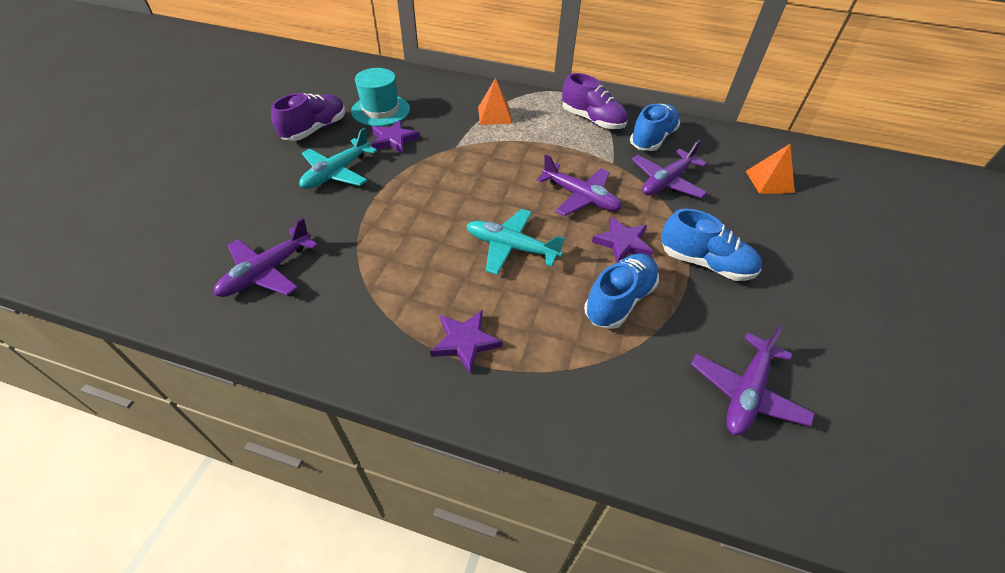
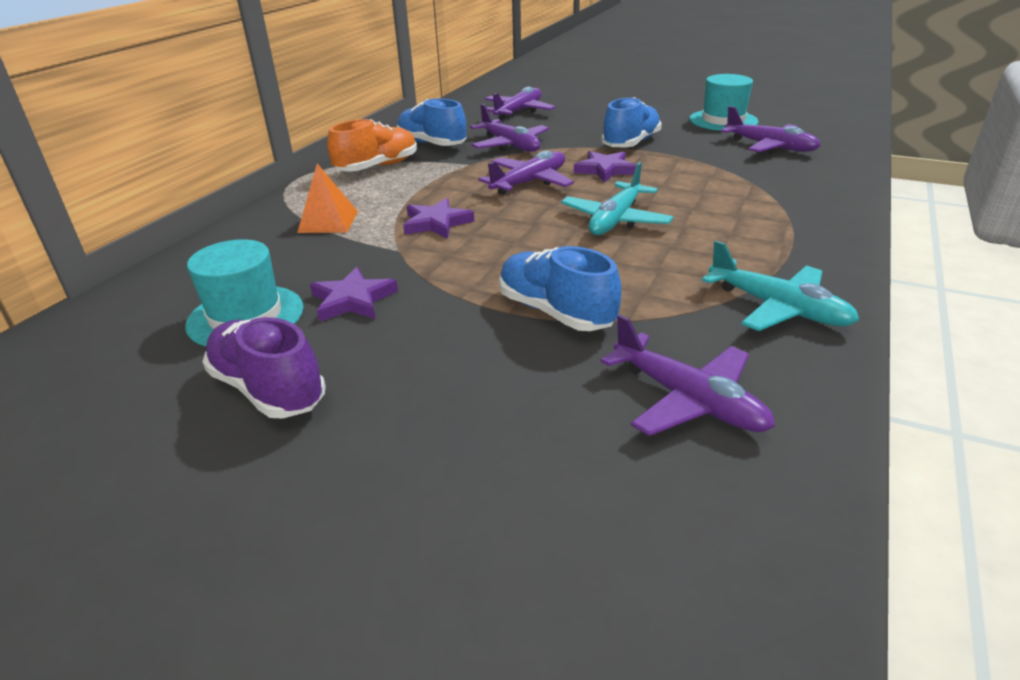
camera: 80 degrees left, 15 degrees down
(337, 173) = (431, 351): turquoise plane -> turquoise plane (778, 308)
(465, 342) = (766, 246): purple star -> purple star (436, 223)
(592, 120) = (377, 167): purple shoe -> orange shoe
(619, 300) = (685, 177): blue shoe -> blue shoe (555, 312)
(769, 181) = (518, 111): orange pyramid -> purple plane
(833, 356) = (723, 120): none -> turquoise hat

